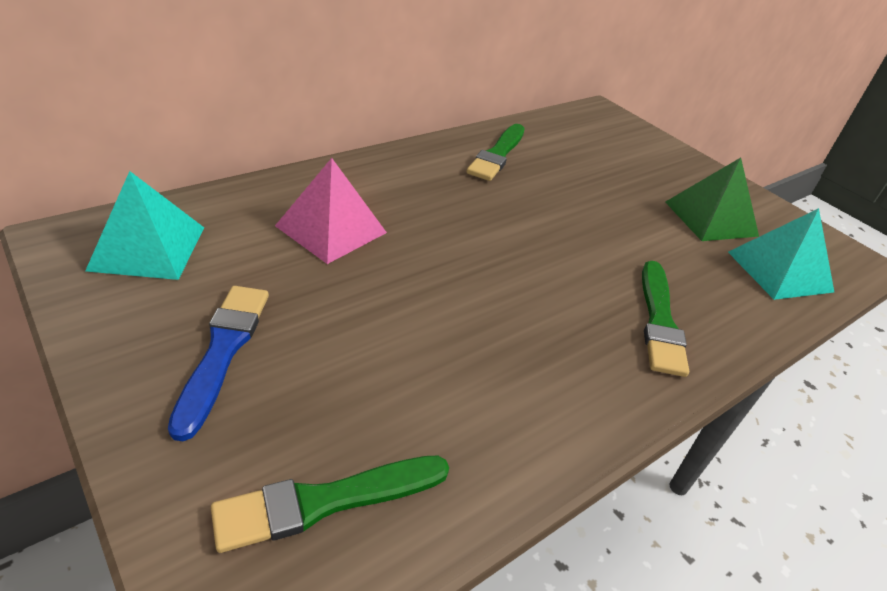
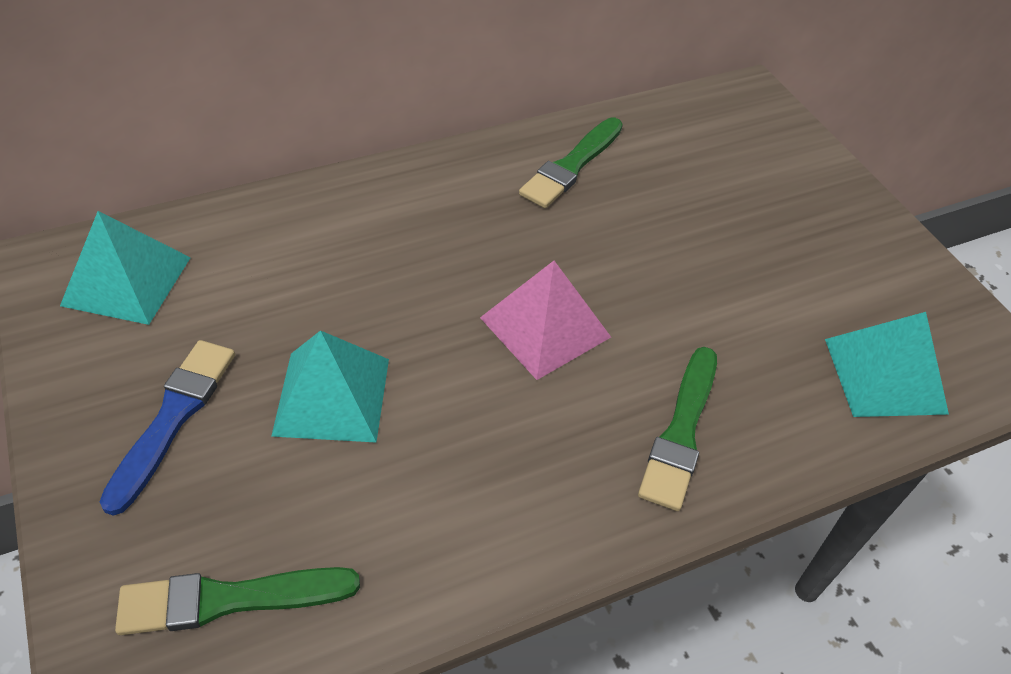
camera: 15 degrees right, 10 degrees up
(331, 229) = (329, 269): pink pyramid -> pink pyramid (545, 327)
(366, 321) = (332, 396): none -> turquoise pyramid
(710, 218) = (826, 285): green pyramid -> none

